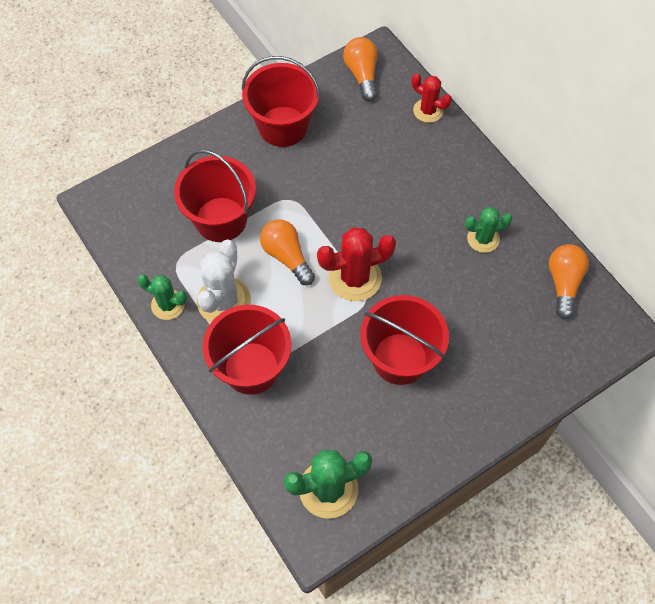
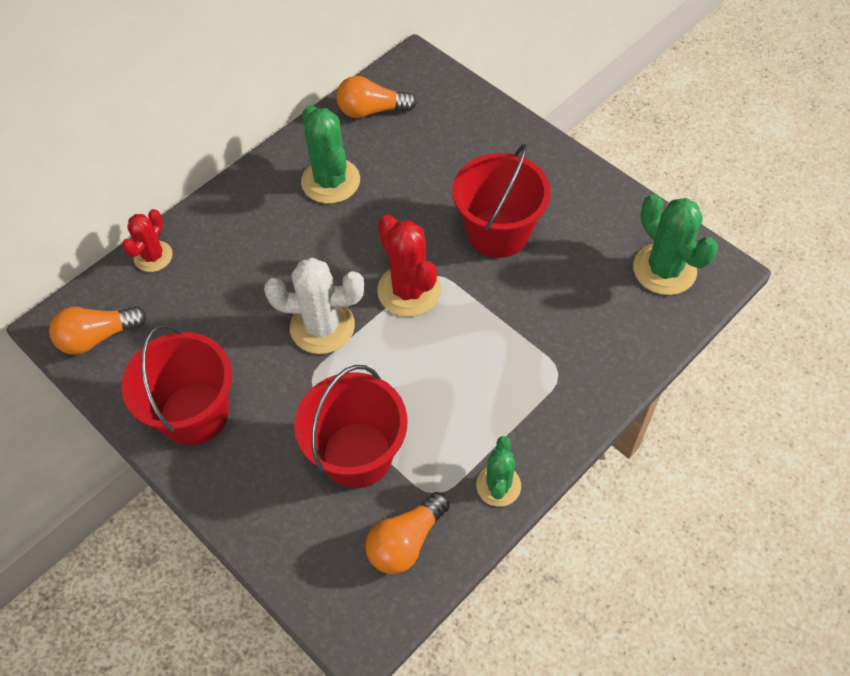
camera: 100 degrees left, 5 degrees down
(224, 301) = (475, 421): white cactus -> white cactus (322, 326)
(251, 368) = (554, 370): red bucket -> none
(287, 256) = (396, 366): orange light bulb -> orange light bulb (406, 542)
(483, 239) = (330, 181): green cactus -> green cactus, size x1.60

